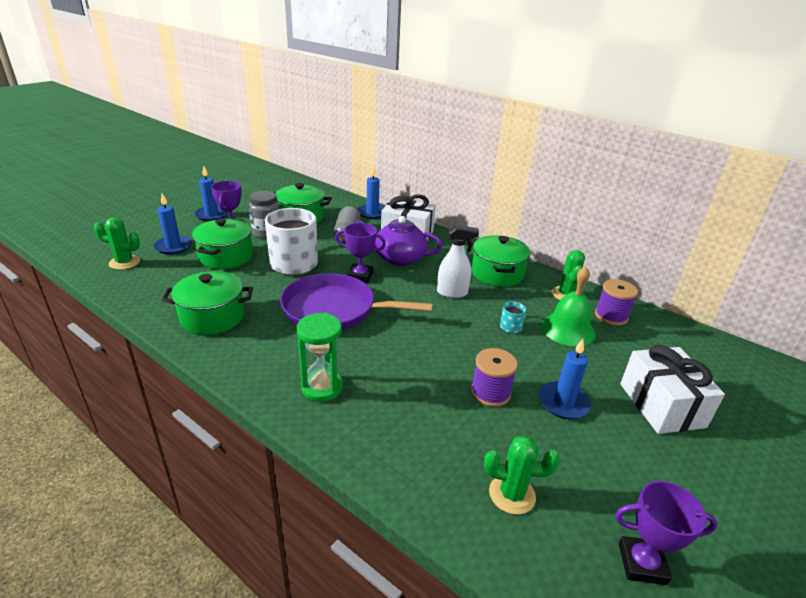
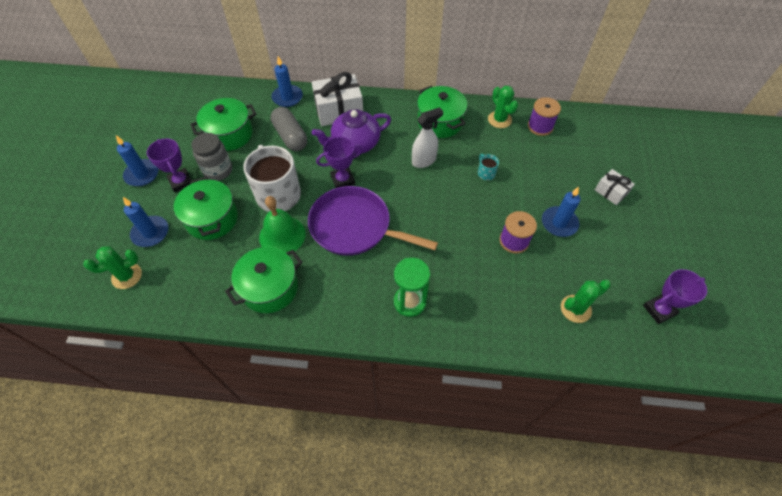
camera: 30 degrees left, 25 degrees up
(334, 309) = (354, 227): purple pan -> purple pan turned 45 degrees clockwise
(568, 329) = (522, 155): green bell -> green bell (282, 235)
(661, 405) = (610, 192): white gift -> white gift, size x0.54

